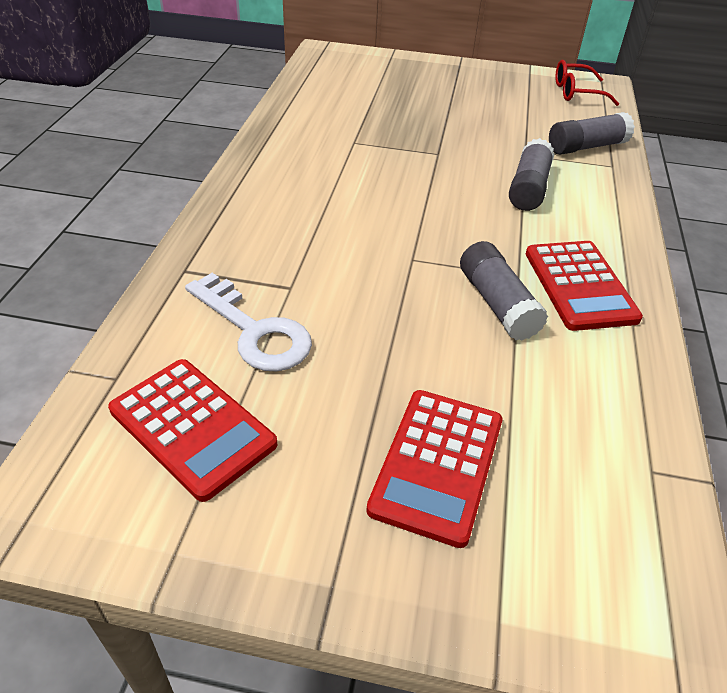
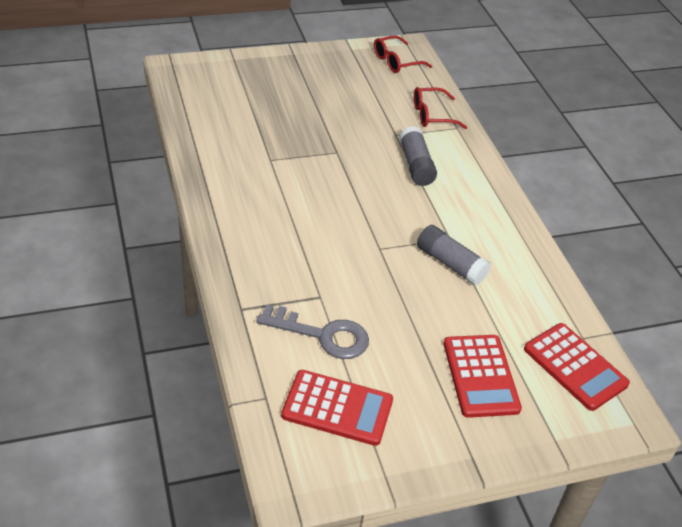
camera: 30 degrees left, 0 degrees up
(254, 330) = (322, 335): white key -> grey key
(579, 285) = (488, 234): red calculator -> red calculator (575, 367)
(586, 147) = (431, 115): grey glue stick -> red glasses

